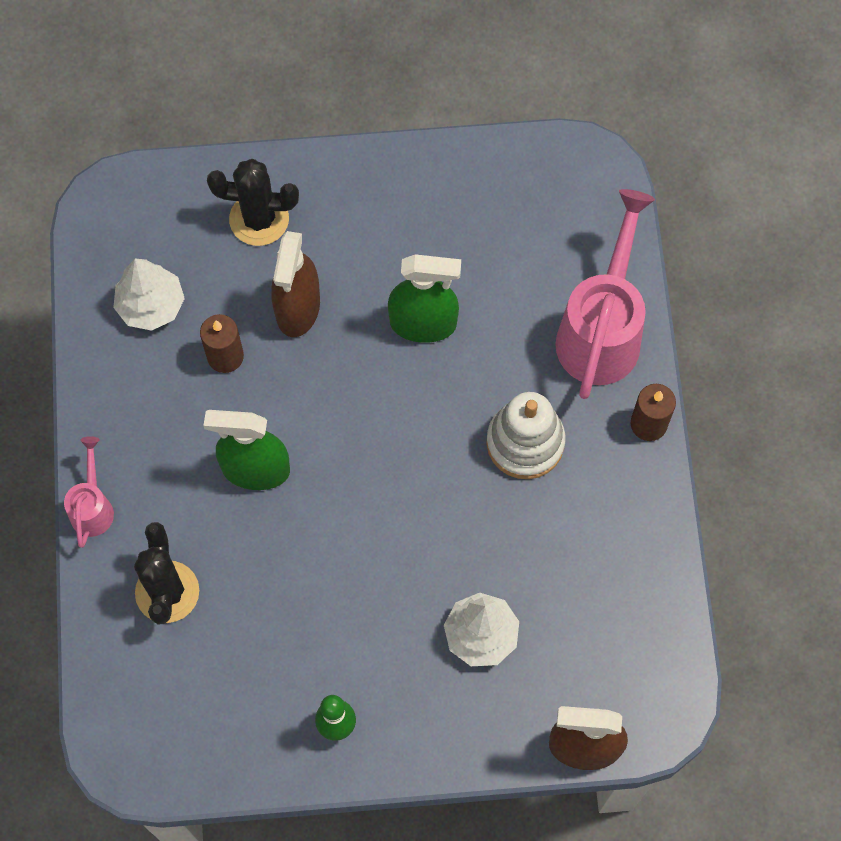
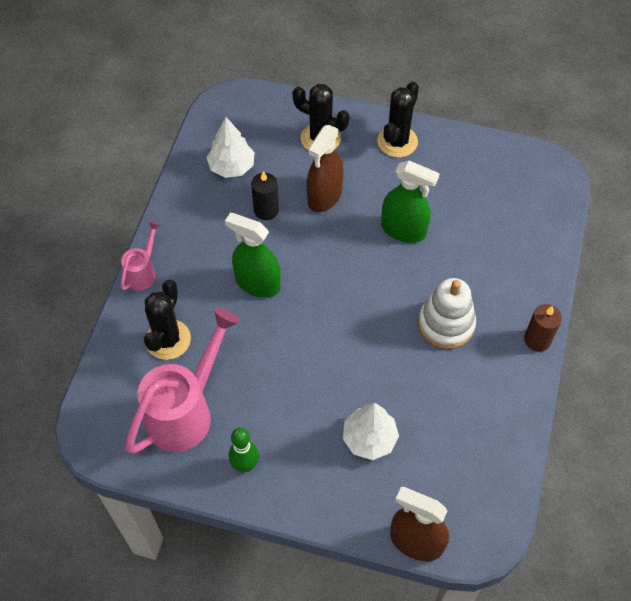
camera: 20 degrees right, 10 degrees down
(225, 356) = (266, 210): brown candle -> black candle
(368, 190) = (397, 142): none -> black cactus
(602, 329) = (525, 270): pink watering can -> pink watering can (186, 410)

